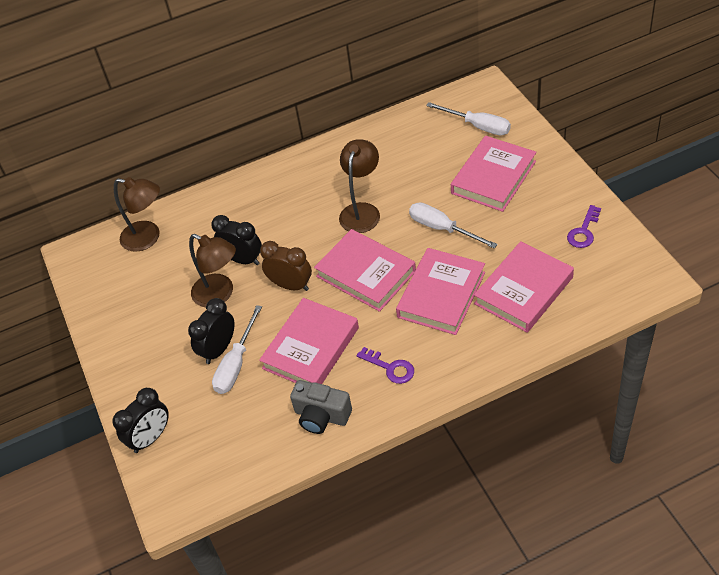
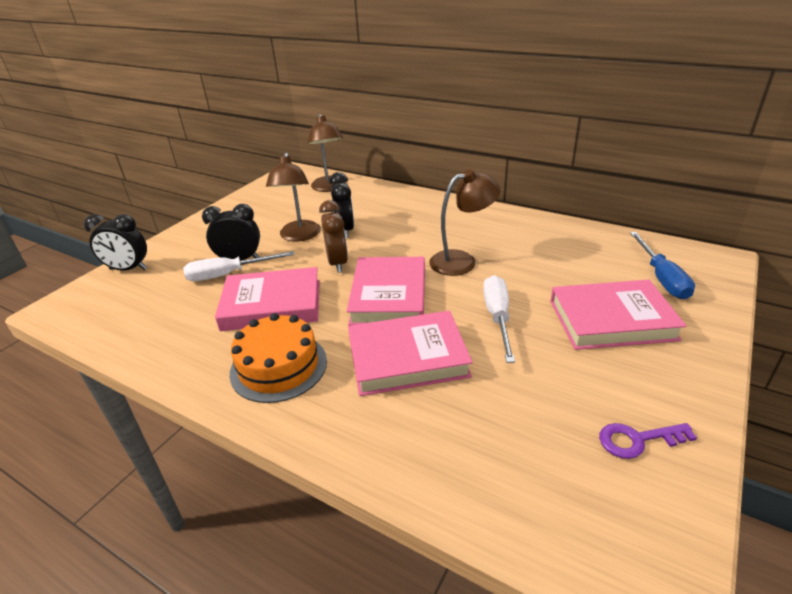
camera: 50 degrees right, 15 degrees down
(321, 416) = (189, 348): grey camera -> none
(390, 368) = (279, 366): purple key -> orange cake
(478, 126) = (661, 278): white screwdriver -> blue screwdriver
(523, 290) = (478, 425): pink book -> none

